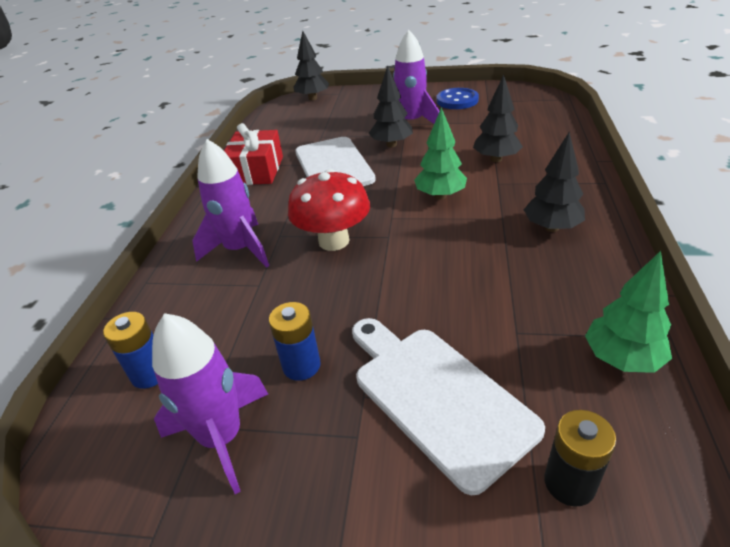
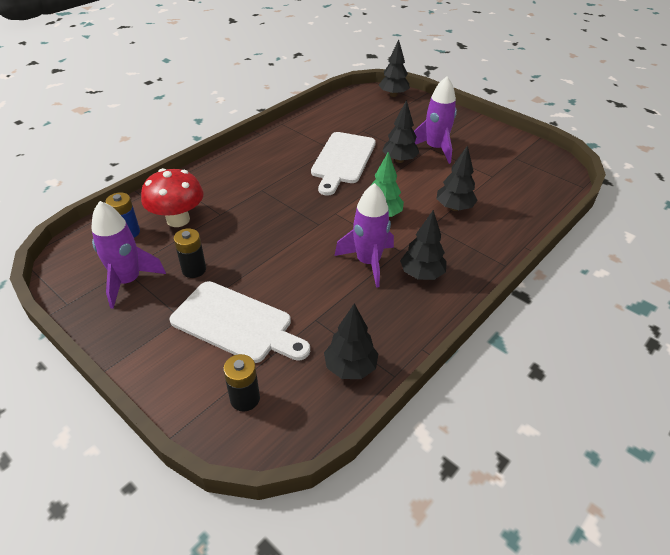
camera: 30 degrees right, 5 degrees up
(240, 249) = (232, 187): purple rocket -> purple rocket (368, 262)
(256, 170) = (296, 137): red gift -> none
(301, 365) = (194, 269): blue battery -> black battery
(334, 241) = (285, 210): red mushroom -> red mushroom (178, 219)
(437, 396) = (236, 323): white cutting board -> white cutting board turned 120 degrees clockwise
(457, 100) = (492, 146): blue button -> none
(622, 359) = (350, 367): green tree -> black tree

